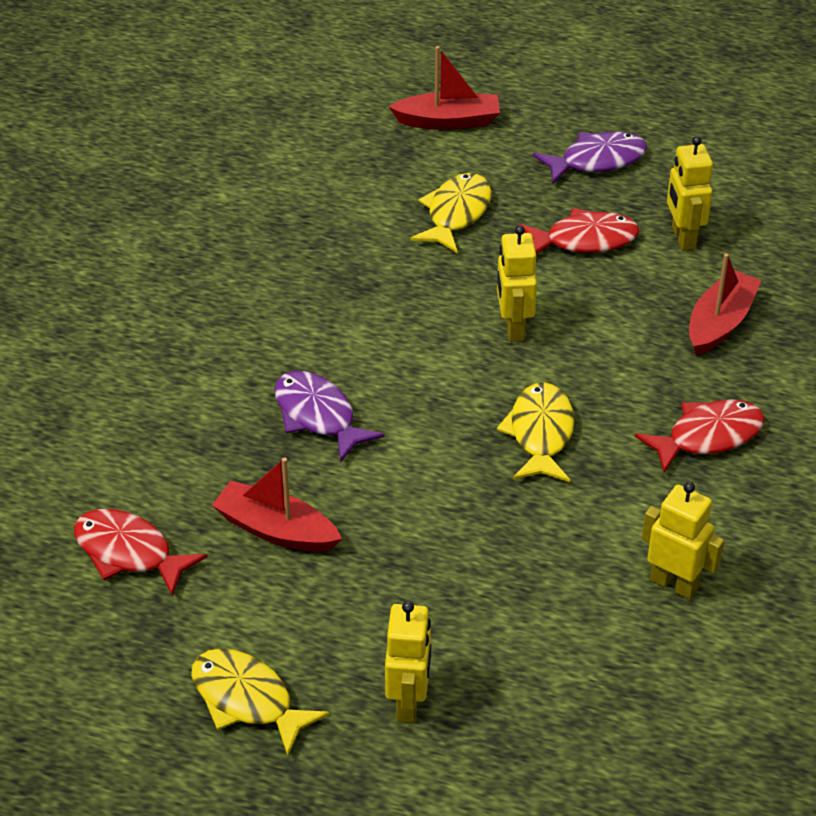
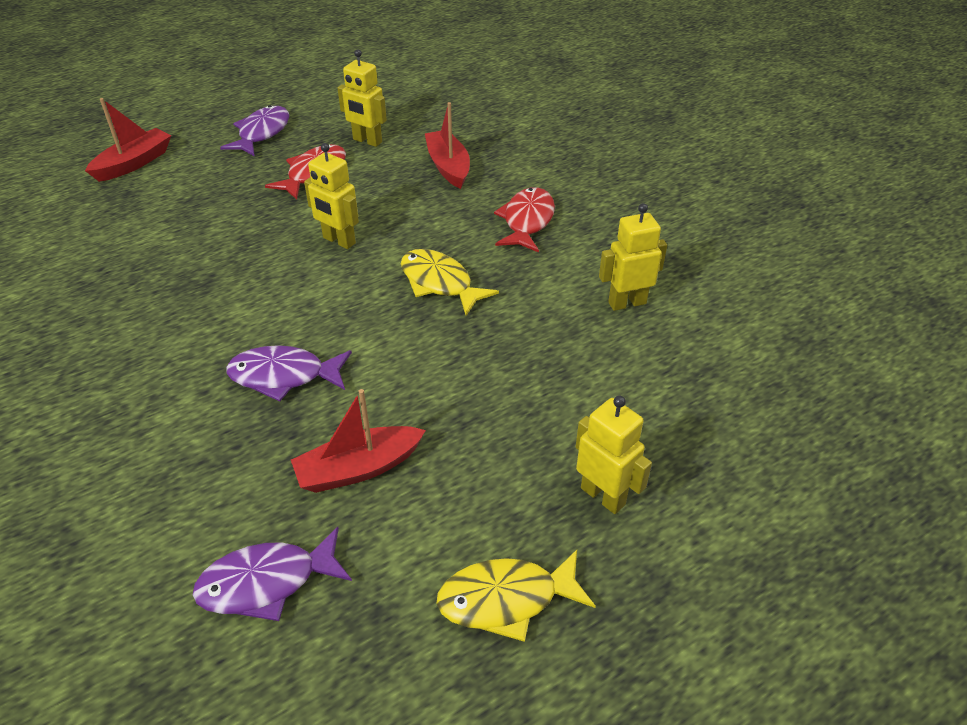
camera: 50 degrees left, 0 degrees up
(129, 552) = (267, 582): red fish -> purple fish
(456, 213) = (211, 206): yellow fish -> none

